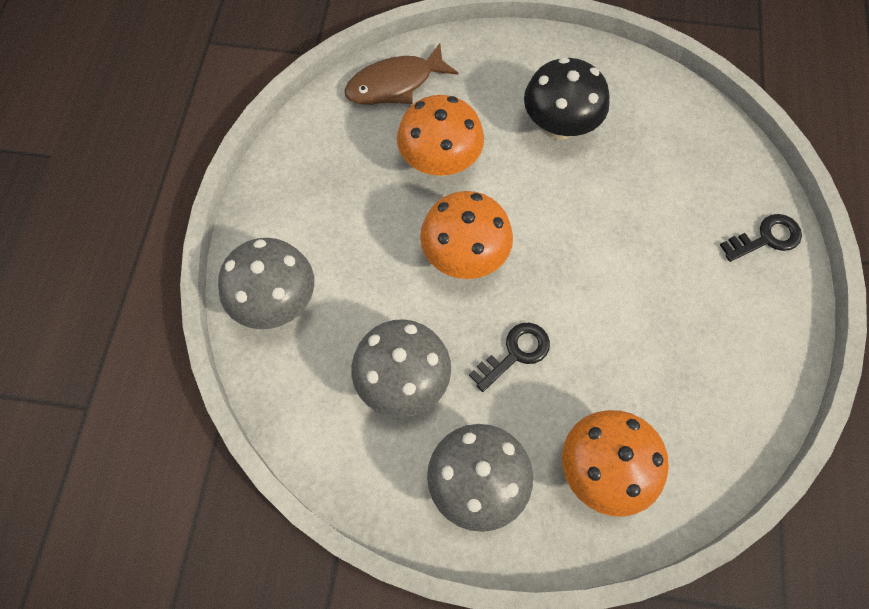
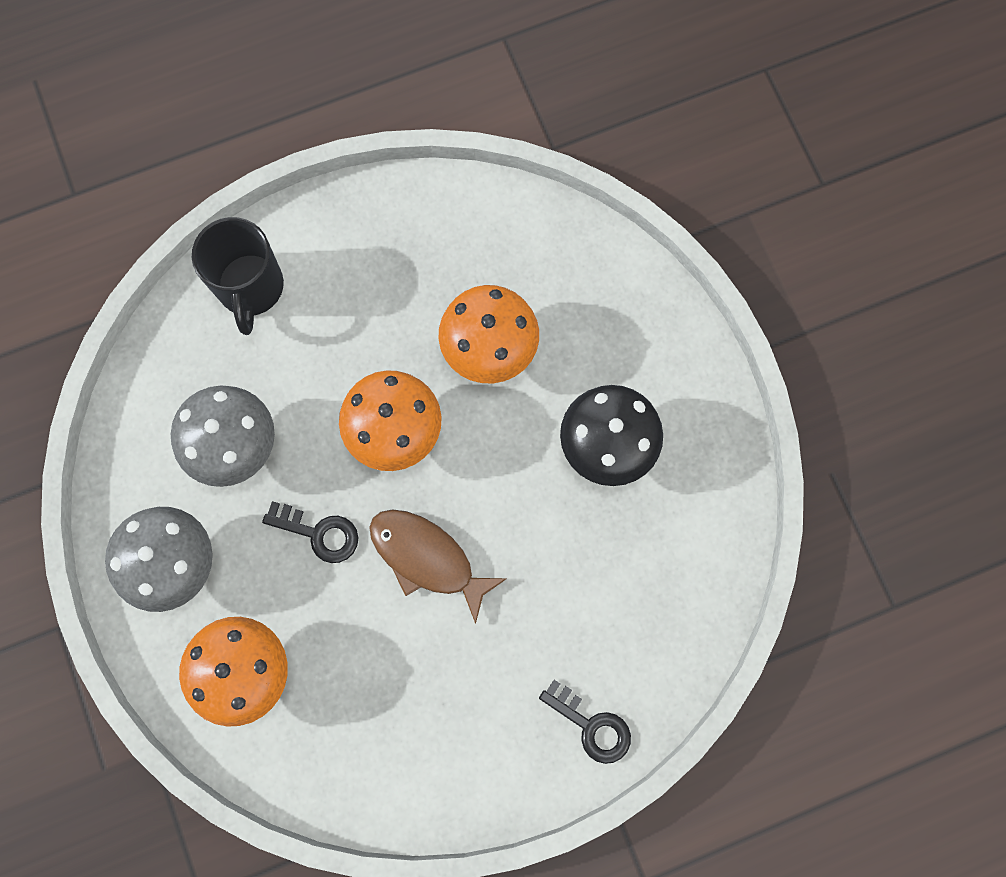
camera: 60 degrees right, 10 degrees up
(276, 302) = (250, 288): grey mushroom -> black mug
(395, 84) = (559, 250): brown fish -> brown fish (427, 558)

